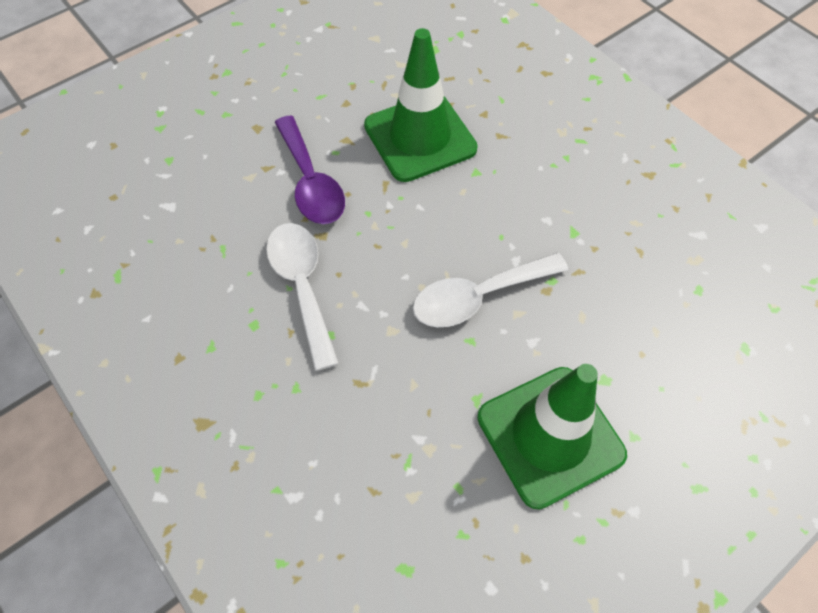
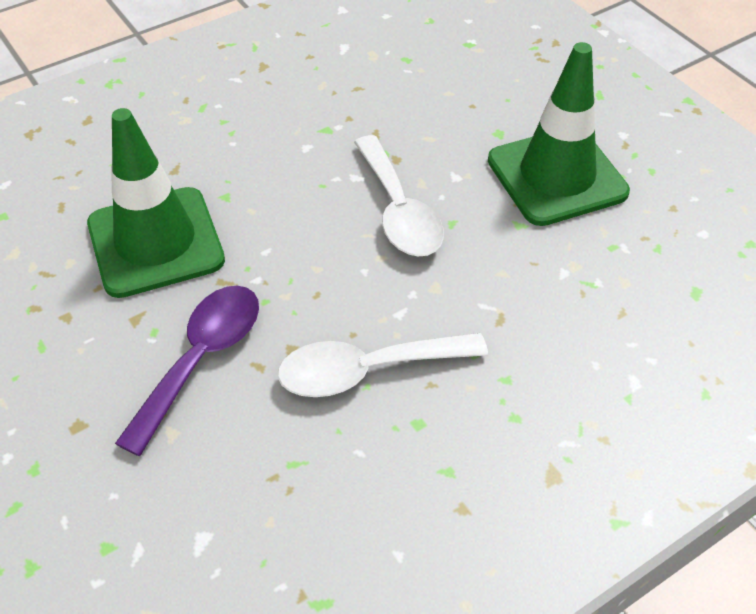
camera: 85 degrees left, 10 degrees down
(311, 182) = (201, 359): purple spoon -> purple spoon turned 45 degrees counterclockwise

